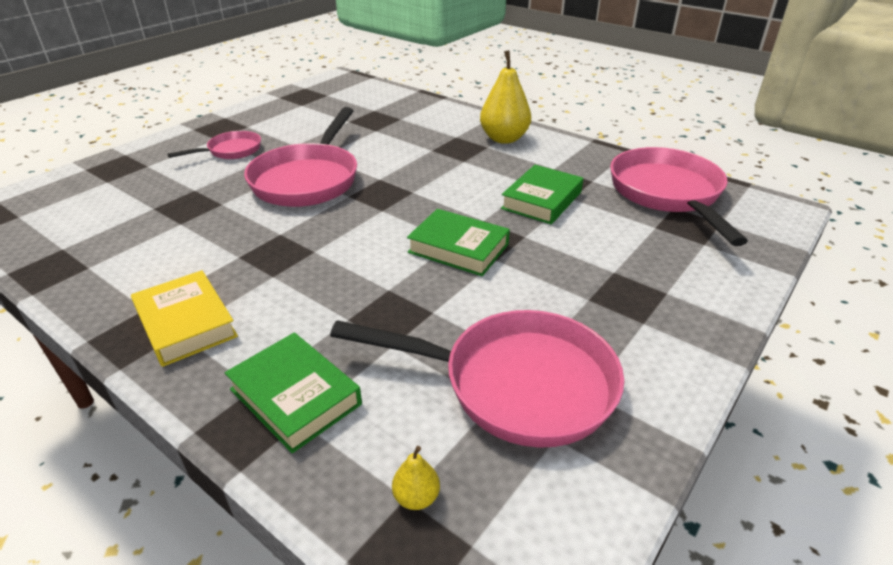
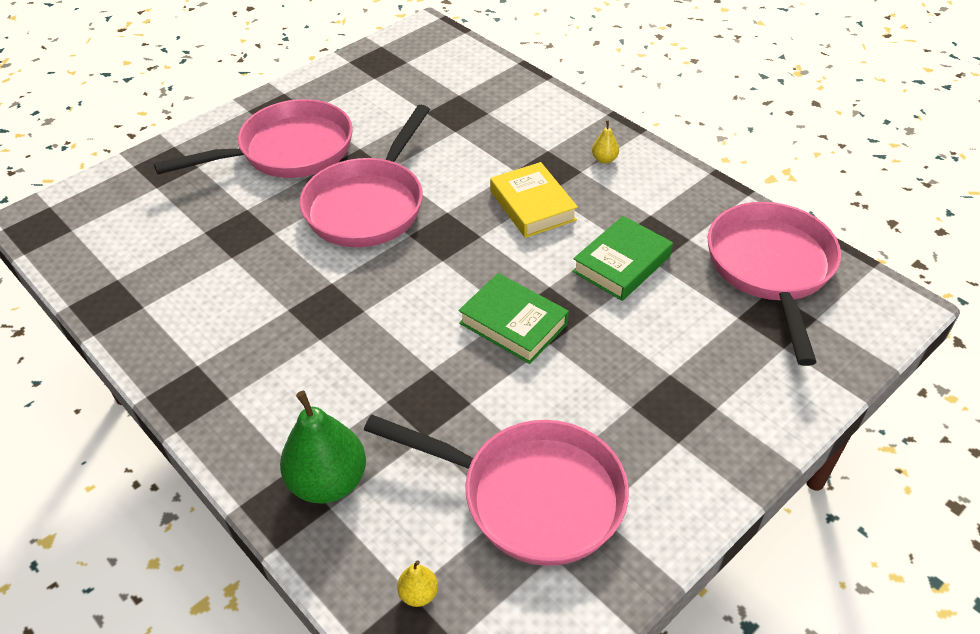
camera: 10 degrees right, 10 degrees up
(186, 323) = (235, 388): yellow book -> yellow book (532, 205)
(231, 151) = (288, 151): pink pan -> pink pan, size x1.90
(295, 396) = (328, 482): green book -> green pear
(504, 139) = (604, 159): yellow pear -> yellow pear, size x0.45

